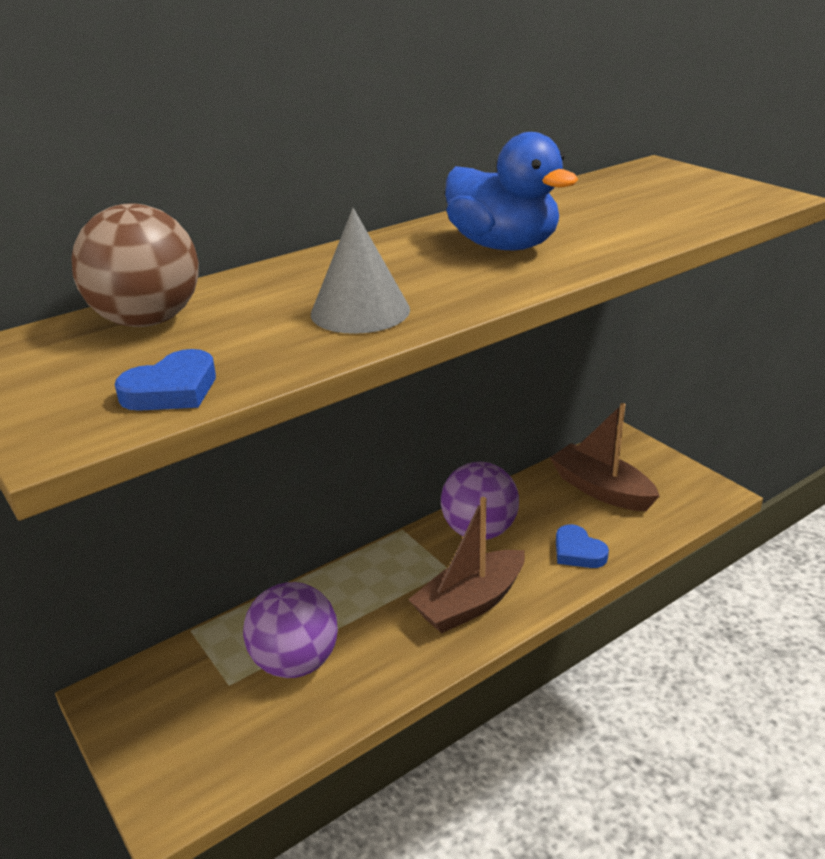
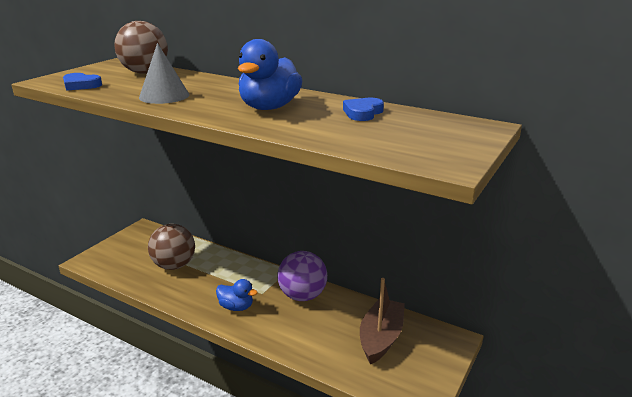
camera: 65 degrees right, 5 degrees down
(295, 662) = (174, 265): purple ball -> brown ball
(470, 603) = (236, 307): brown boat -> blue duck
(578, 552) = (304, 339): blue heart -> blue heart (362, 113)

